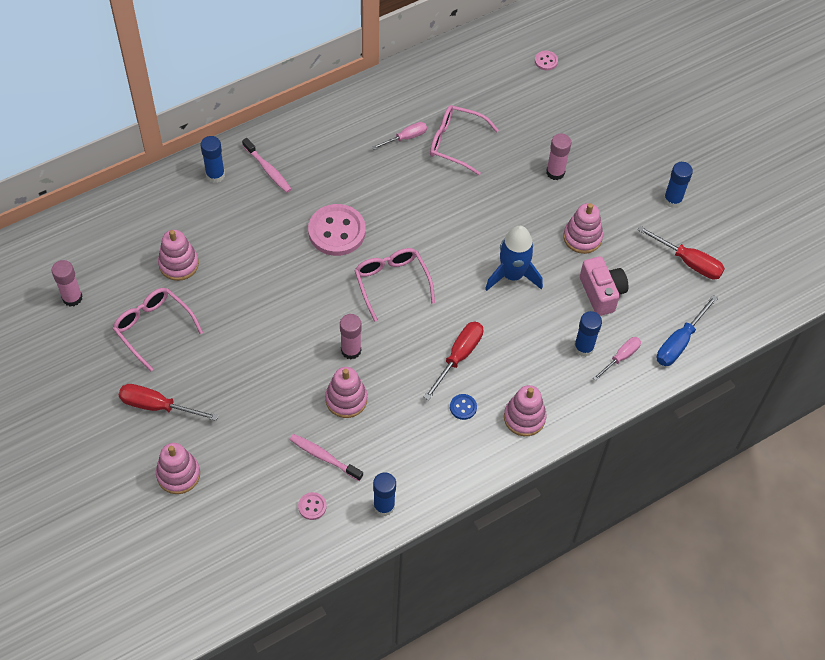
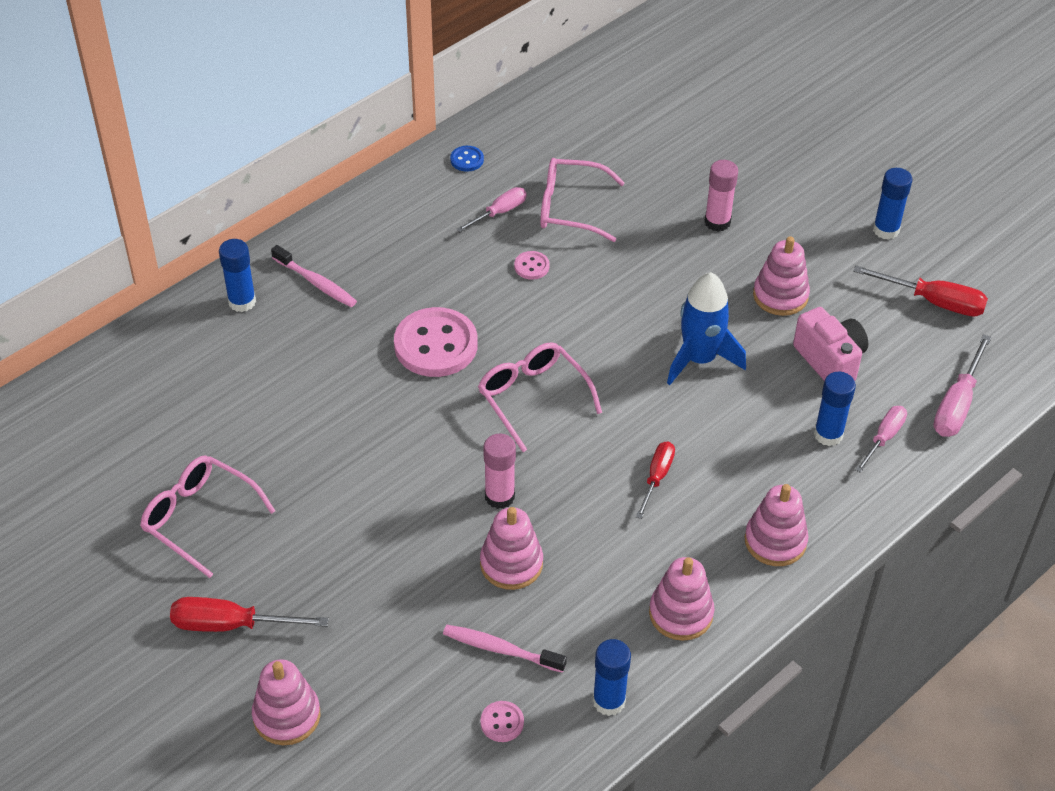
camera: 10 degrees left, 10 degrees down
(72, 298) = (67, 498): pink glue stick -> none
(179, 264) = (216, 426): pink stacking toy -> pink stacking toy (681, 613)
(458, 357) = (656, 477): red screwdriver -> red screwdriver, size x0.66
(463, 407) = (683, 543): blue button -> blue button (467, 160)
(546, 61) = (662, 92): pink button -> pink button (531, 266)
(679, 342) = (957, 404): blue screwdriver -> pink screwdriver

